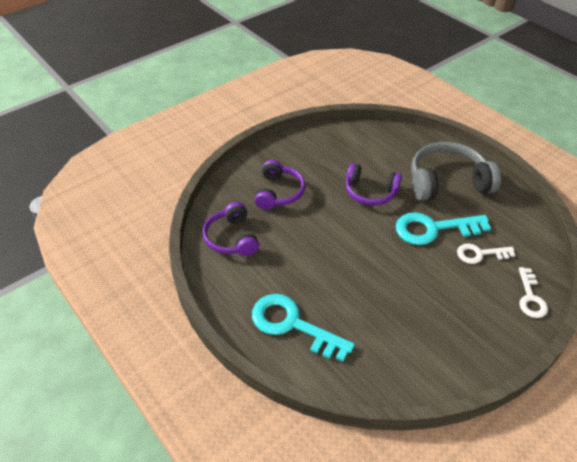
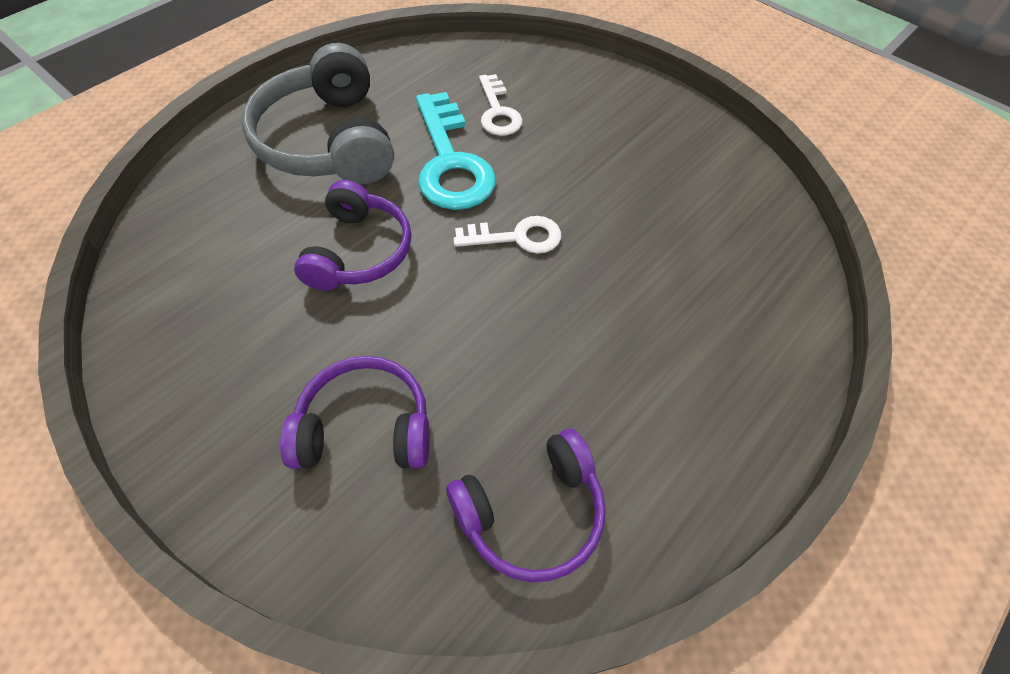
camera: 100 degrees left, 10 degrees up
(292, 325) = (724, 354): turquoise key -> none
(530, 297) = (569, 70): white key -> white key (517, 237)

